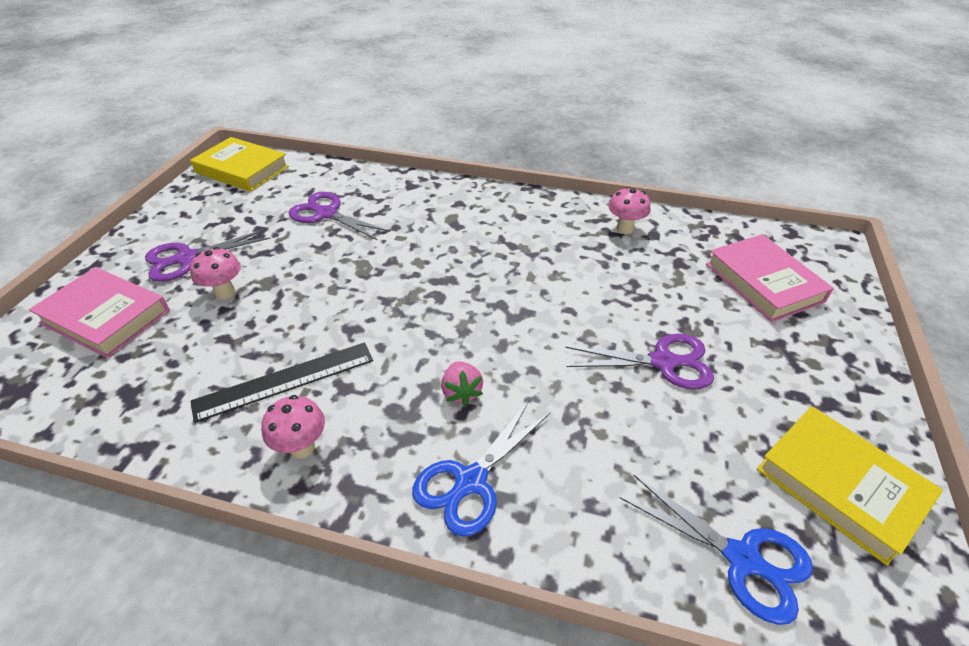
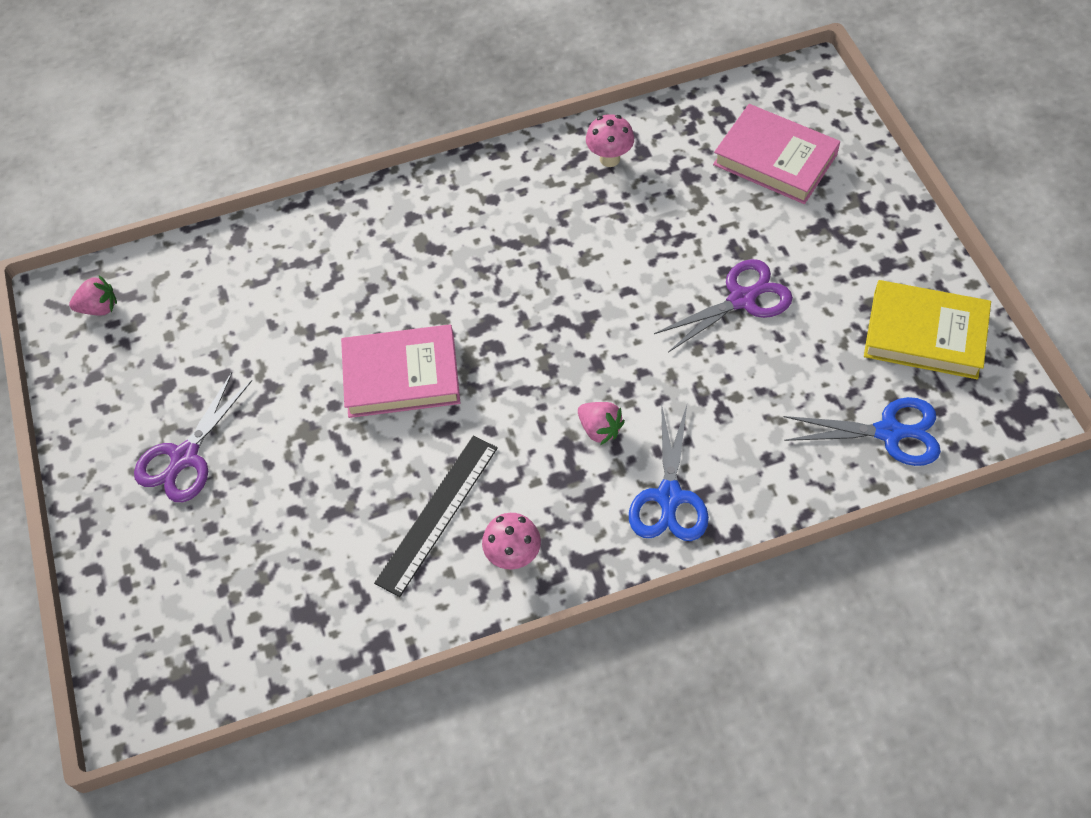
camera: 30 degrees left, 15 degrees up
(105, 317) = (183, 567): pink book -> pink book (401, 376)
(225, 292) = (276, 468): pink mushroom -> none
(242, 170) = (99, 308): yellow book -> pink strawberry
(326, 214) = (276, 313): purple scissors -> none

